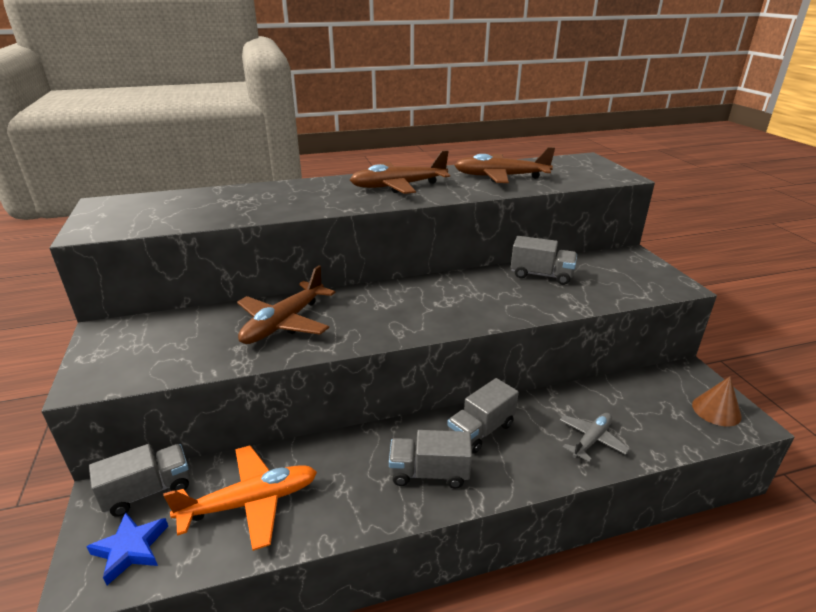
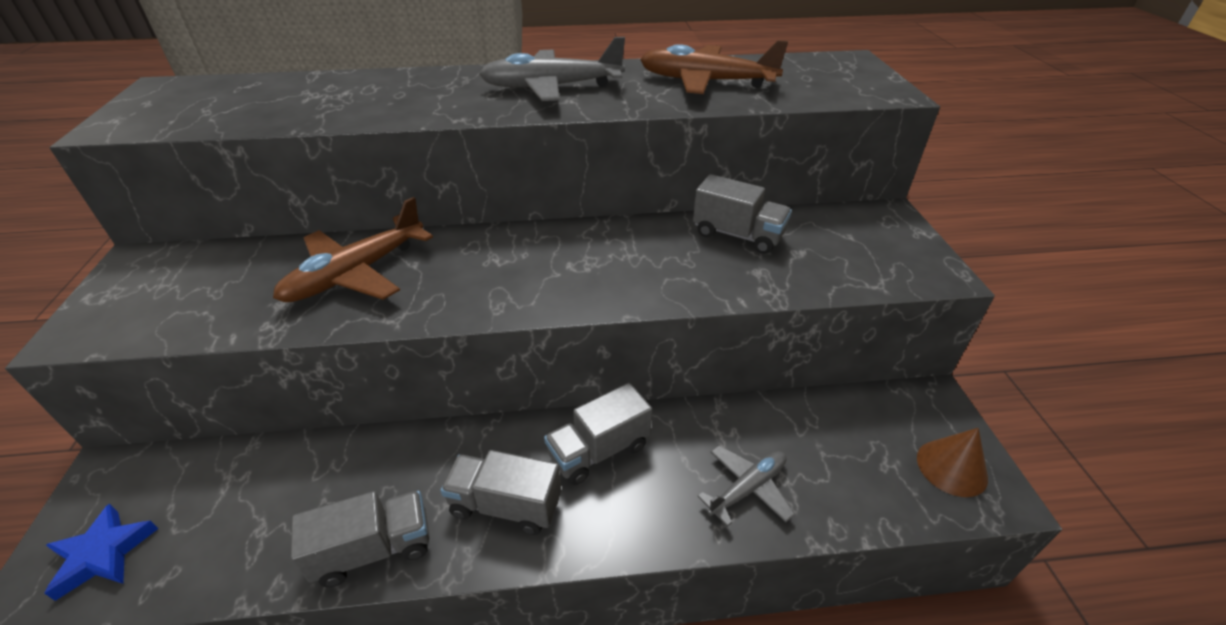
camera: 10 degrees right, 10 degrees up
(148, 491) = (156, 475): grey truck -> grey truck (374, 549)
(251, 502) = (267, 512): orange plane -> none
(398, 186) = (551, 87): brown plane -> grey plane

